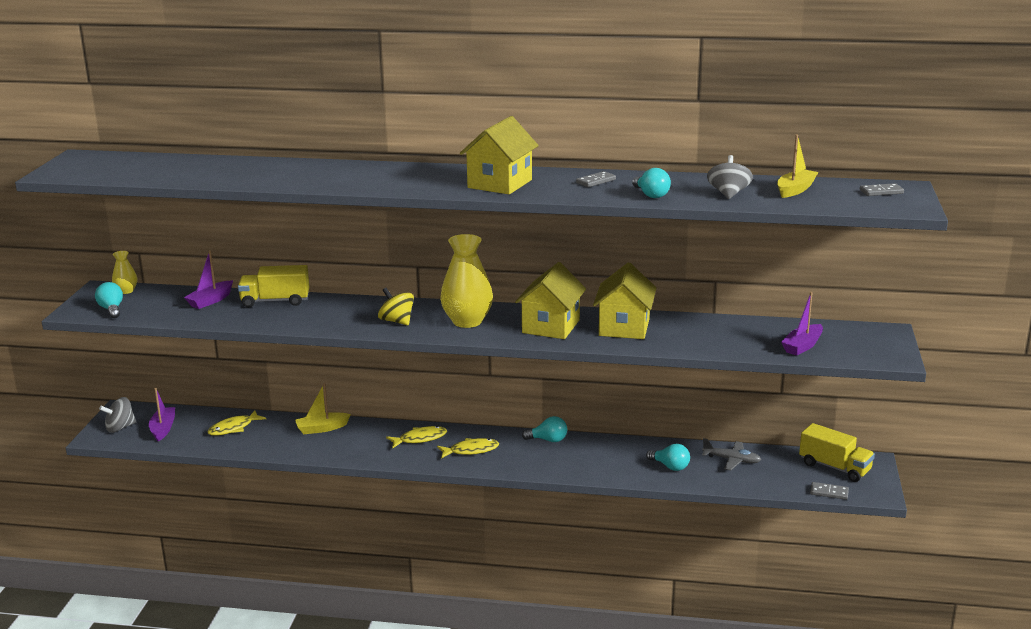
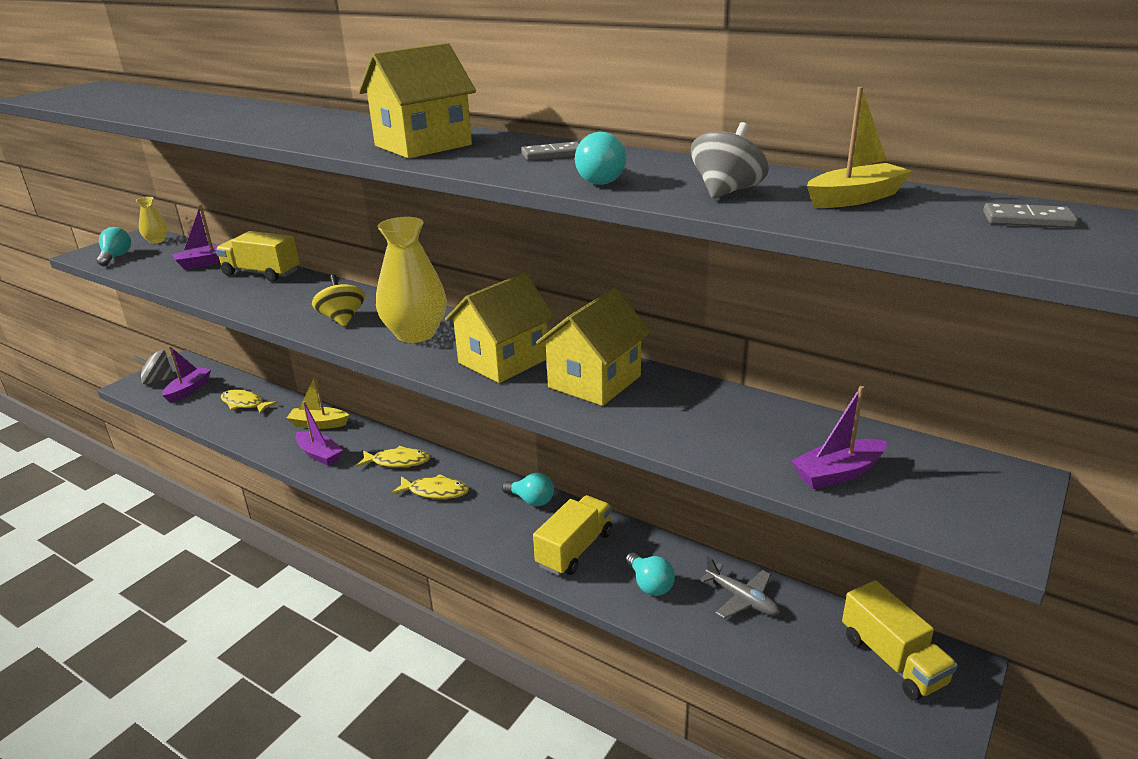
camera: 25 degrees right, 5 degrees up
(233, 428) = (244, 404): yellow fish -> yellow fish turned 45 degrees clockwise
(348, 448) = (319, 454): none -> purple boat
(605, 460) = (574, 549): none -> yellow truck
(829, 492) = (856, 707): grey domino -> none

